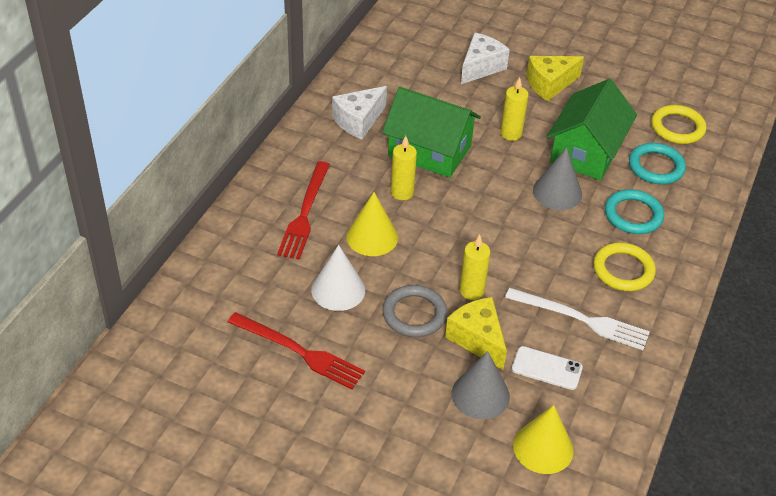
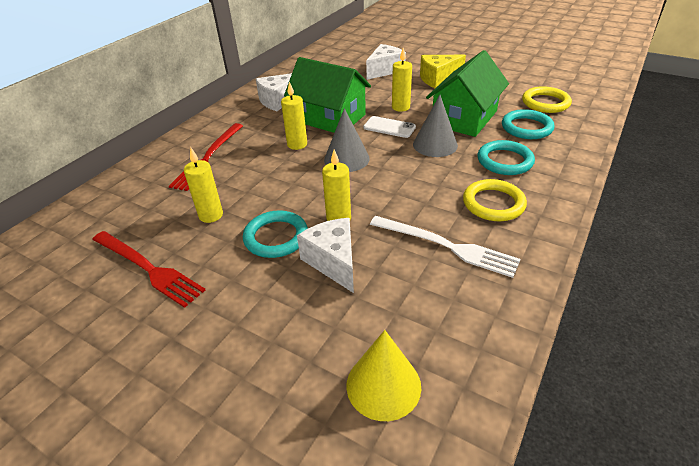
camera: 10 degrees right, 5 degrees down
(338, 290) = (211, 215): white cone -> yellow candle
(372, 237) = (259, 175): yellow cone -> none
(414, 314) = (276, 237): grey ring -> turquoise ring
(477, 339) = (333, 262): yellow cheese -> white cheese
(480, 395) = (322, 318): grey cone -> grey cone (346, 159)
(546, 368) = (402, 293): white phone -> white phone (389, 127)

